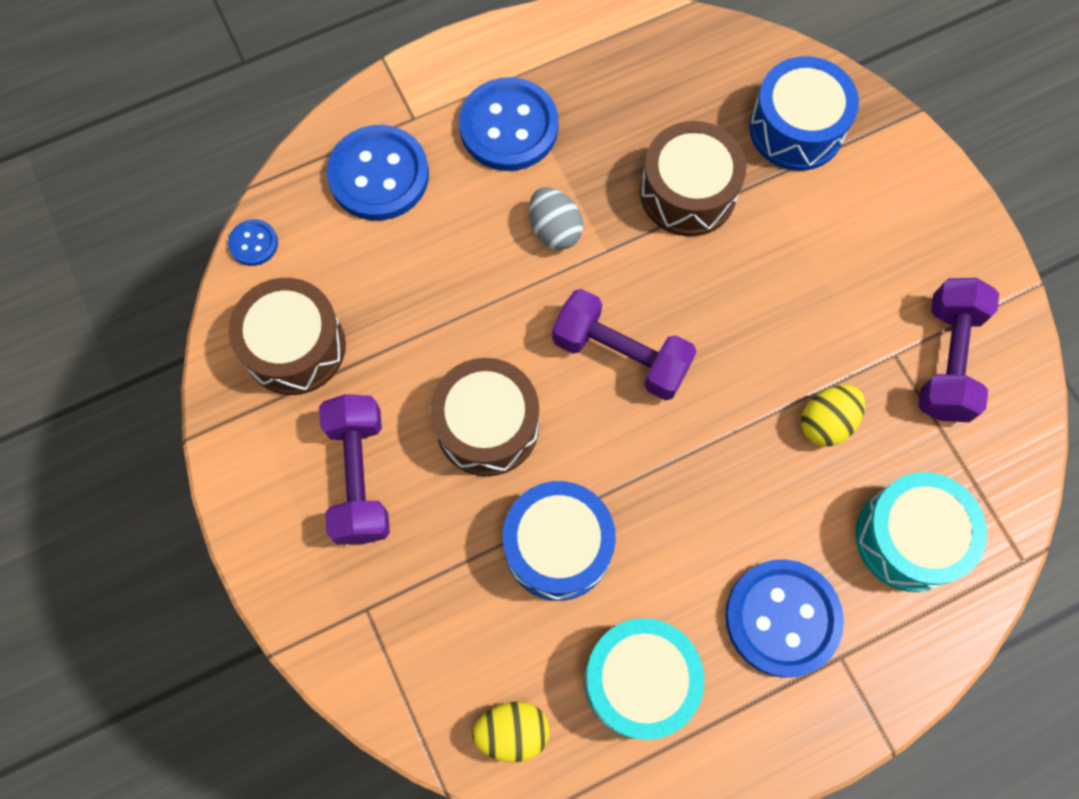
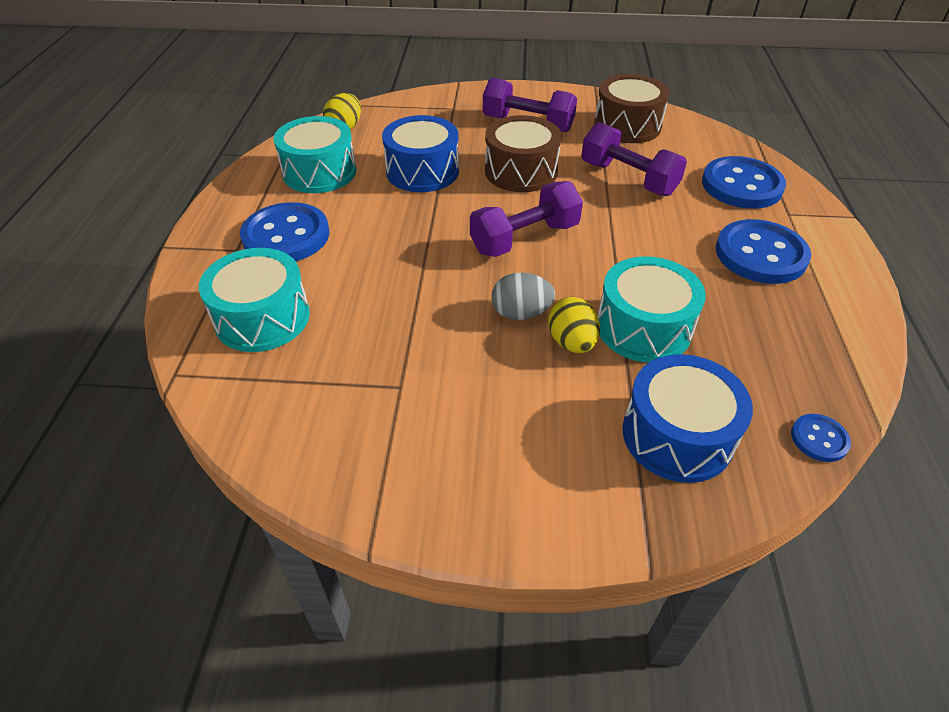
camera: 120 degrees right, 25 degrees down
(253, 243) = (710, 130): blue button -> blue button (819, 439)
(554, 230) = (650, 244): grey egg -> grey egg (521, 313)
(688, 192) = (643, 327): brown drum -> turquoise drum
(826, 422) = (385, 316): yellow egg -> yellow egg (571, 342)
(947, 360) = (363, 420): purple dumbbell -> purple dumbbell (628, 179)

